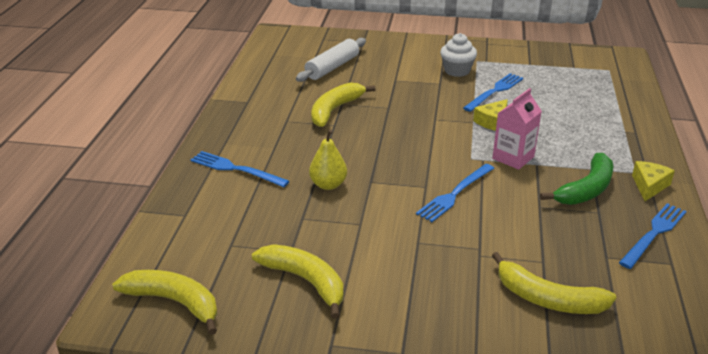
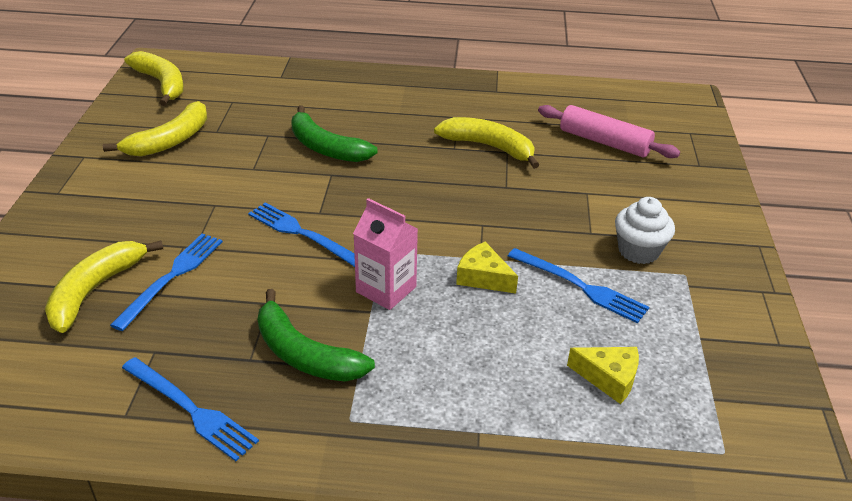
camera: 85 degrees right, 5 degrees up
(174, 302) = (162, 84): yellow banana -> yellow banana turned 60 degrees counterclockwise
(236, 169) = (355, 94): blue fork -> blue fork (172, 277)
(328, 185) = (325, 147): yellow pear -> green banana
(332, 67) = (604, 142): white rolling pin -> pink rolling pin
(649, 186) = (310, 430): yellow cheese -> yellow cheese (608, 378)

